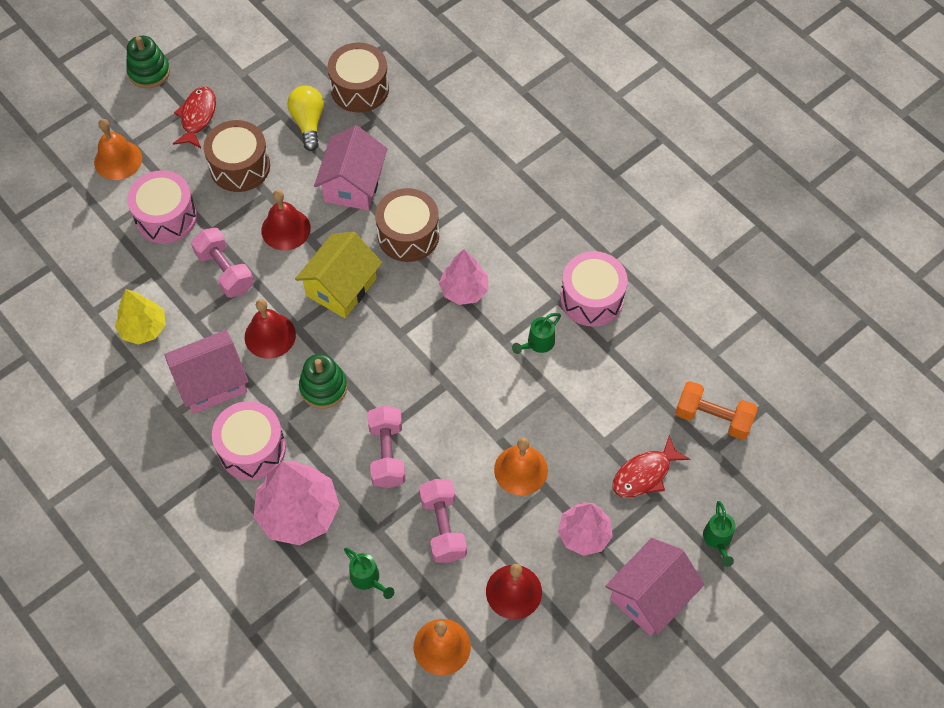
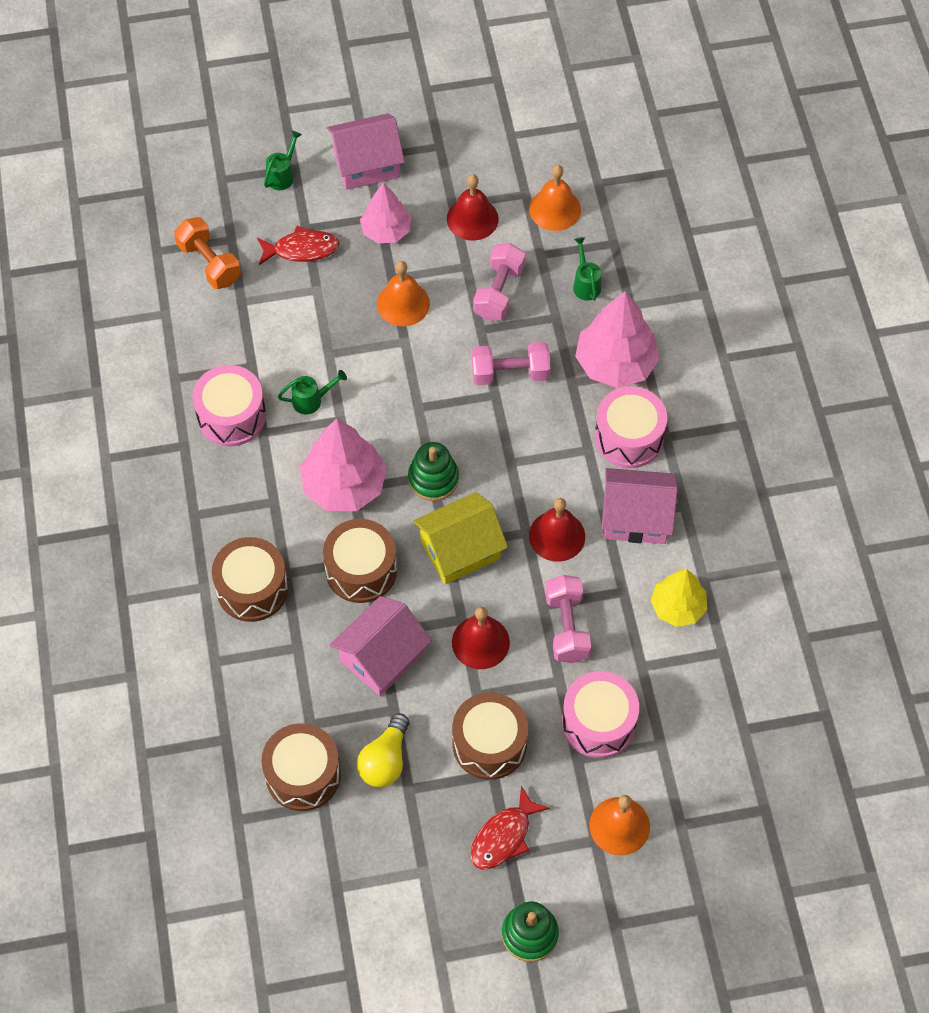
camera: 150 degrees left, 0 degrees up
(323, 387) = (533, 460): green stacking toy -> green stacking toy (433, 479)
(387, 454) = (510, 373): pink dumbbell -> pink dumbbell turned 60 degrees clockwise
(464, 290) = (344, 485): pink tree -> pink tree, size x1.57
(480, 184) = (252, 588): none -> brown drum

